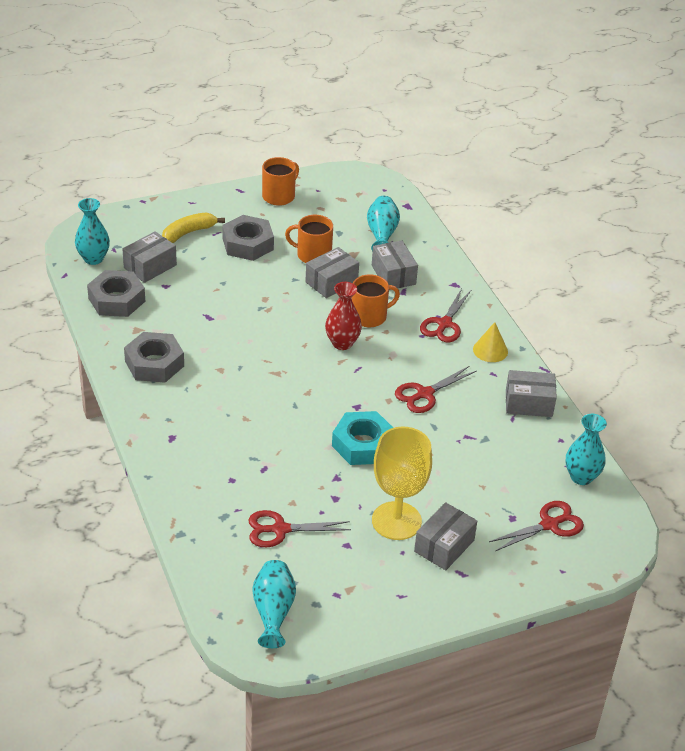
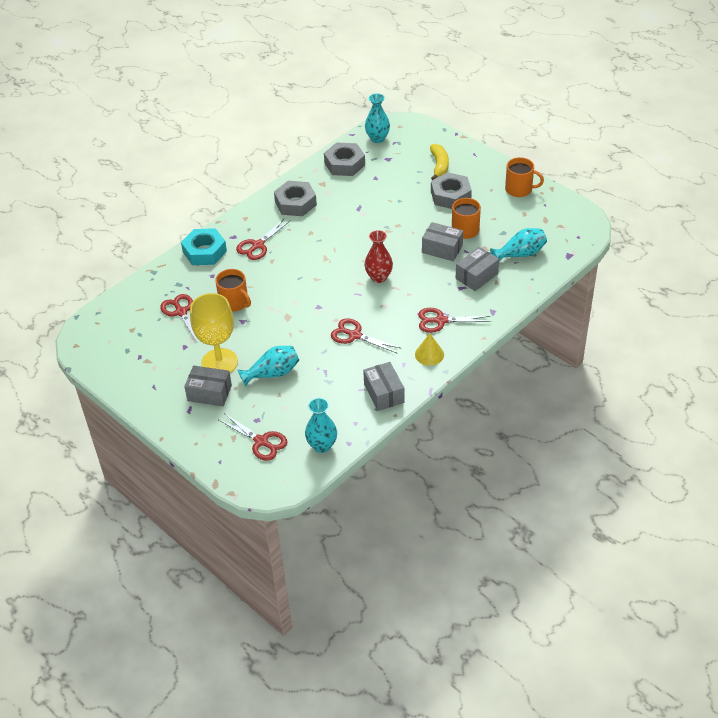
camera: 70 degrees right, 5 degrees up
(150, 266) = (389, 164): grey box -> none
(188, 233) = (439, 166): yellow banana -> yellow banana turned 60 degrees clockwise
(207, 421) = (258, 245): none -> red scissors
(273, 611) = (111, 334): turquoise vase -> turquoise vase (272, 373)
(363, 444) = (282, 322): turquoise nut -> turquoise nut (204, 251)
(369, 316) = (418, 280): orange mug -> orange mug (234, 303)

